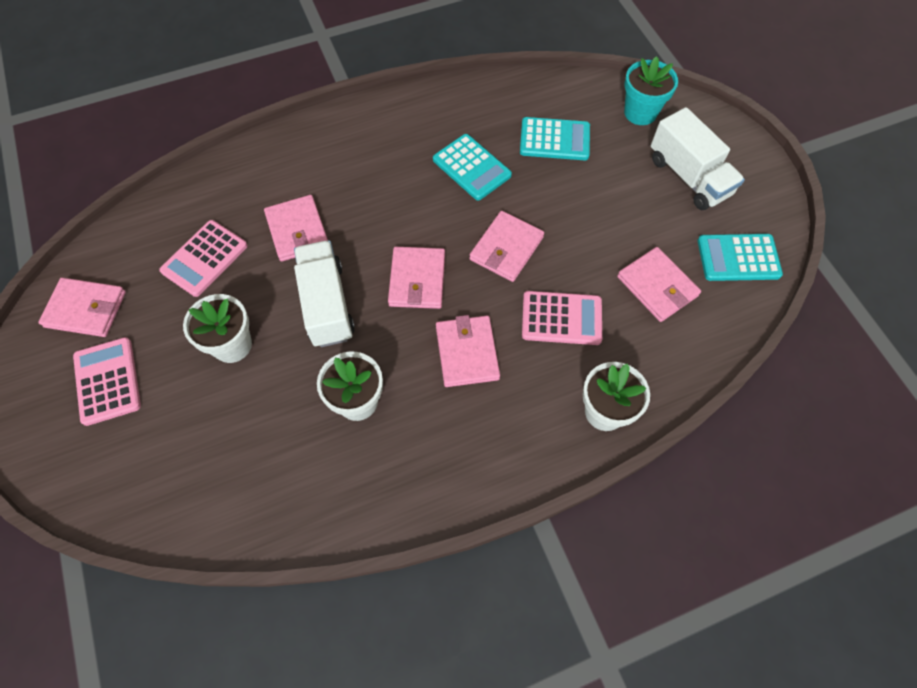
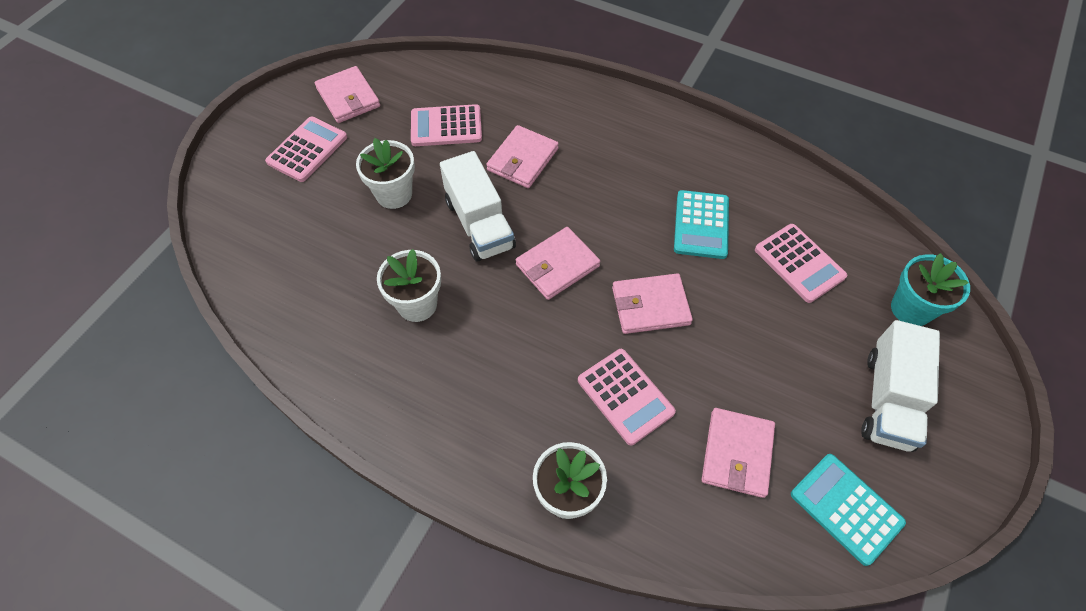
camera: 50 degrees right, 5 degrees down
(327, 304) = (479, 224): white truck -> white truck turned 120 degrees clockwise
(467, 353) = (525, 348): pink wallet -> none
(554, 140) = (799, 263): turquoise calculator -> pink calculator

